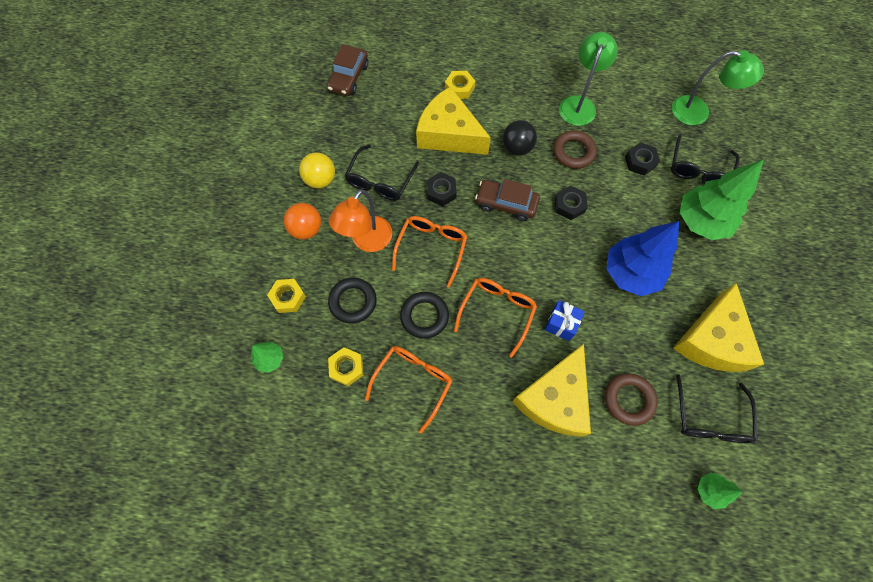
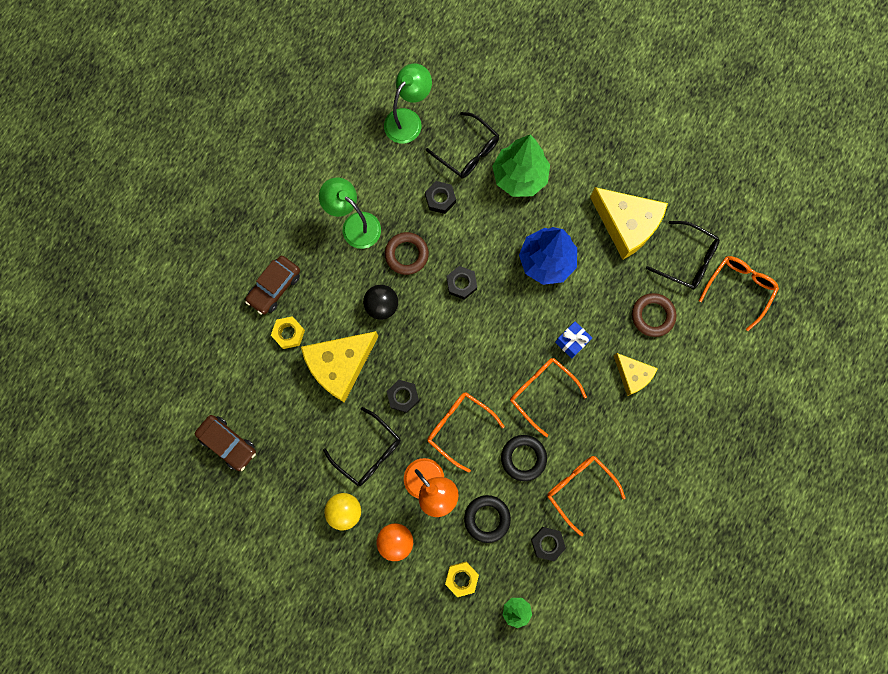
camera: 70 degrees left, 10 degrees up
(347, 368) = (547, 543): yellow nut -> black nut
(506, 204) = (438, 341): brown car -> brown car (274, 287)
(555, 399) = (632, 375): yellow cheese -> yellow cheese, size x0.57
(709, 490) = (739, 288): green tree -> orange glasses

